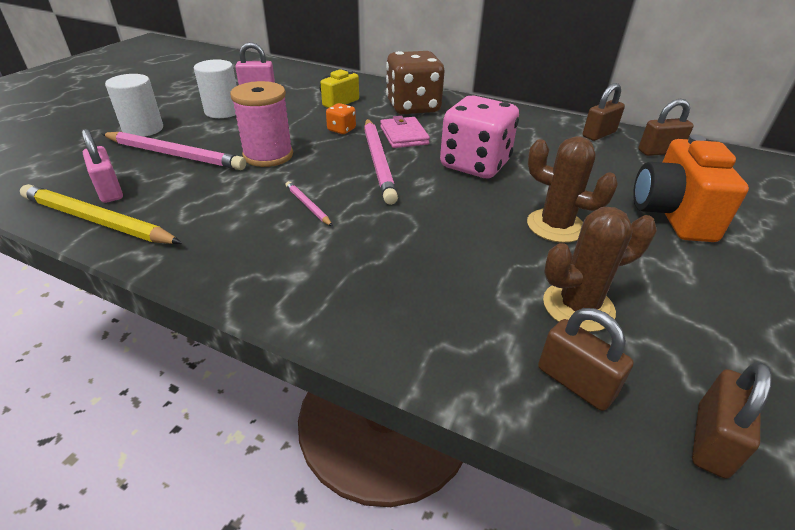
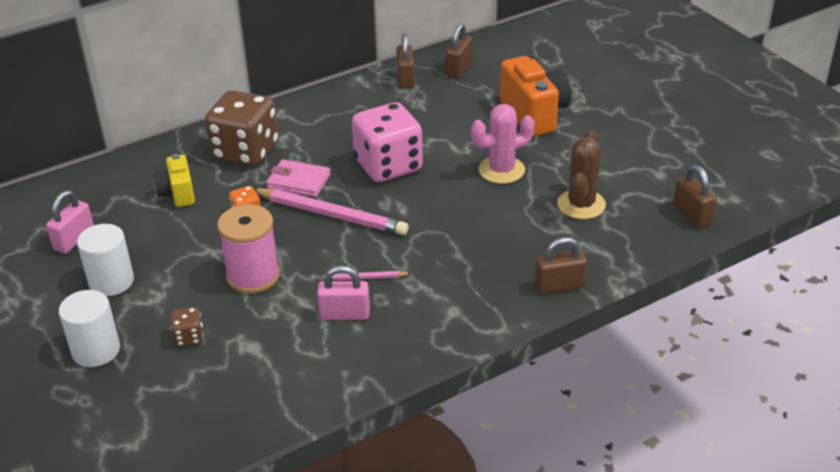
camera: 55 degrees left, 0 degrees up
(97, 220) = (276, 406): yellow pencil -> none
(109, 190) = (224, 393): pink padlock -> pink padlock (345, 314)
(175, 155) = (189, 337): pink pencil -> brown dice
(555, 226) = (501, 170): brown cactus -> pink cactus
(575, 382) = (631, 237): brown padlock -> brown padlock (559, 286)
(671, 215) = (534, 115): orange camera -> orange camera turned 150 degrees counterclockwise

